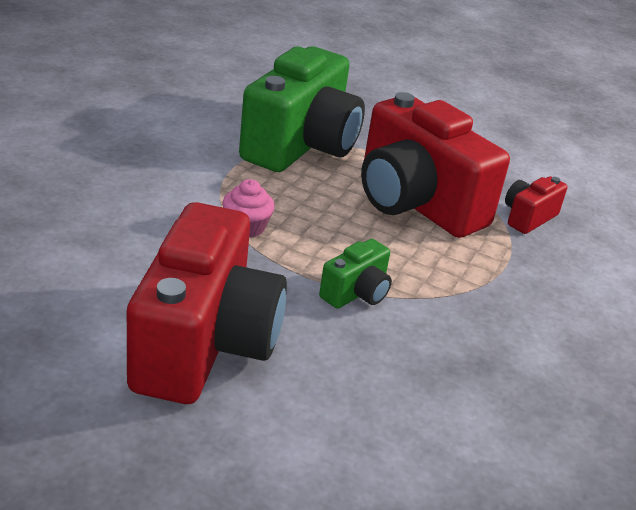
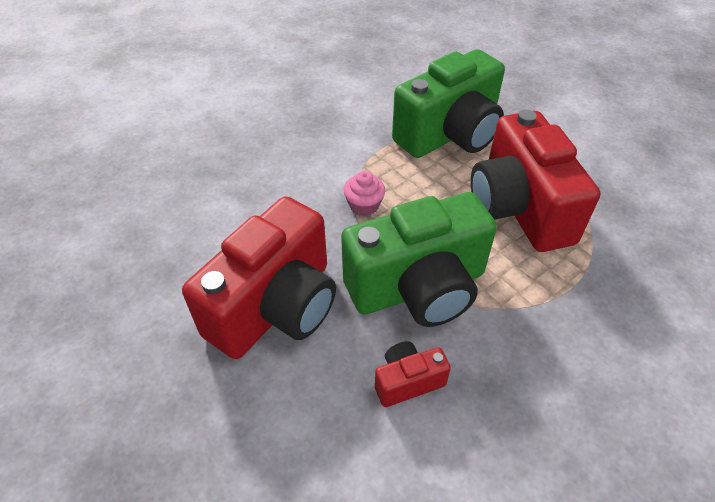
camera: 30 degrees right, 15 degrees up
(356, 293) = (418, 287): green camera -> green camera, size x2.26
(528, 217) = (620, 243): red camera -> red camera (408, 381)

